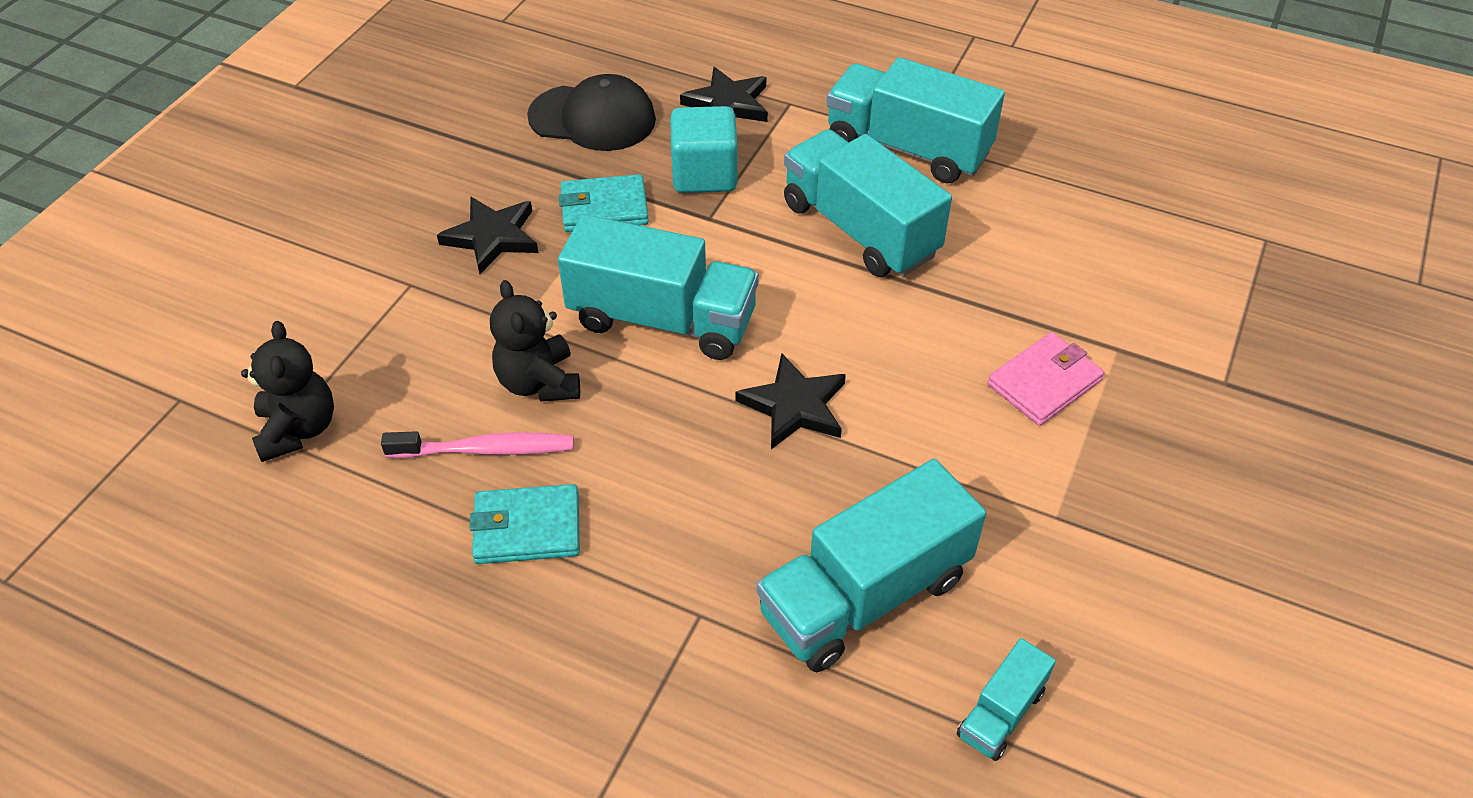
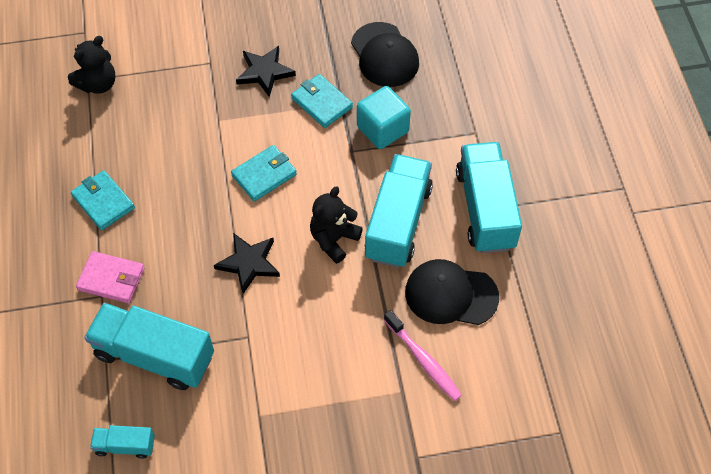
camera: 55 degrees right, 10 degrees up
(486, 450) = (135, 158): pink toothbrush -> pink toothbrush (423, 360)
(539, 382) = (187, 152): black teddy bear -> black teddy bear (334, 239)
(662, 319) = (264, 175): turquoise truck -> turquoise wallet
(728, 104) = (448, 105): black star -> none
(1006, 235) = (451, 294): none -> black cap
(1044, 383) = (348, 367): pink wallet -> pink wallet (111, 279)

